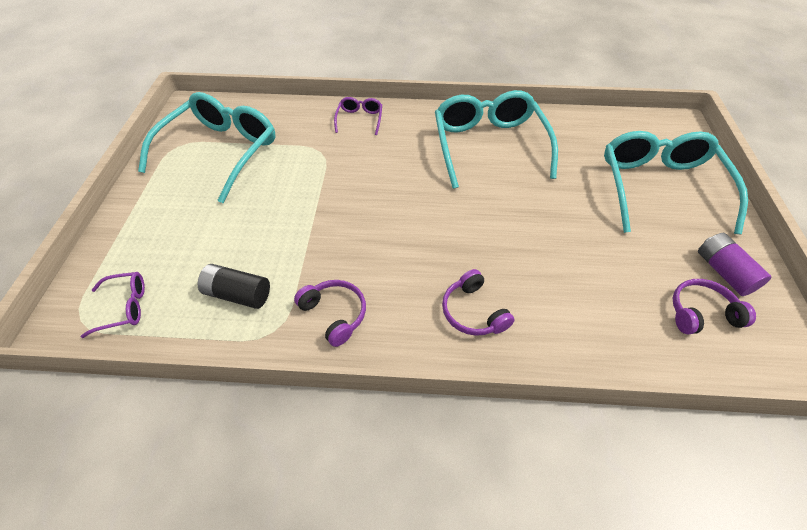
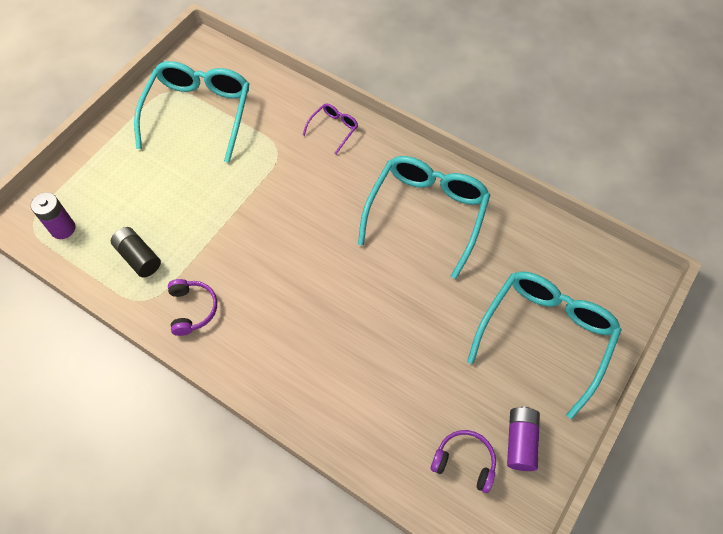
camera: 30 degrees right, 10 degrees up
(124, 307) = (63, 228): purple glasses -> purple battery
(220, 152) = (199, 113): turquoise glasses -> turquoise glasses turned 45 degrees counterclockwise
(473, 312) = (290, 362): purple headphones -> none

